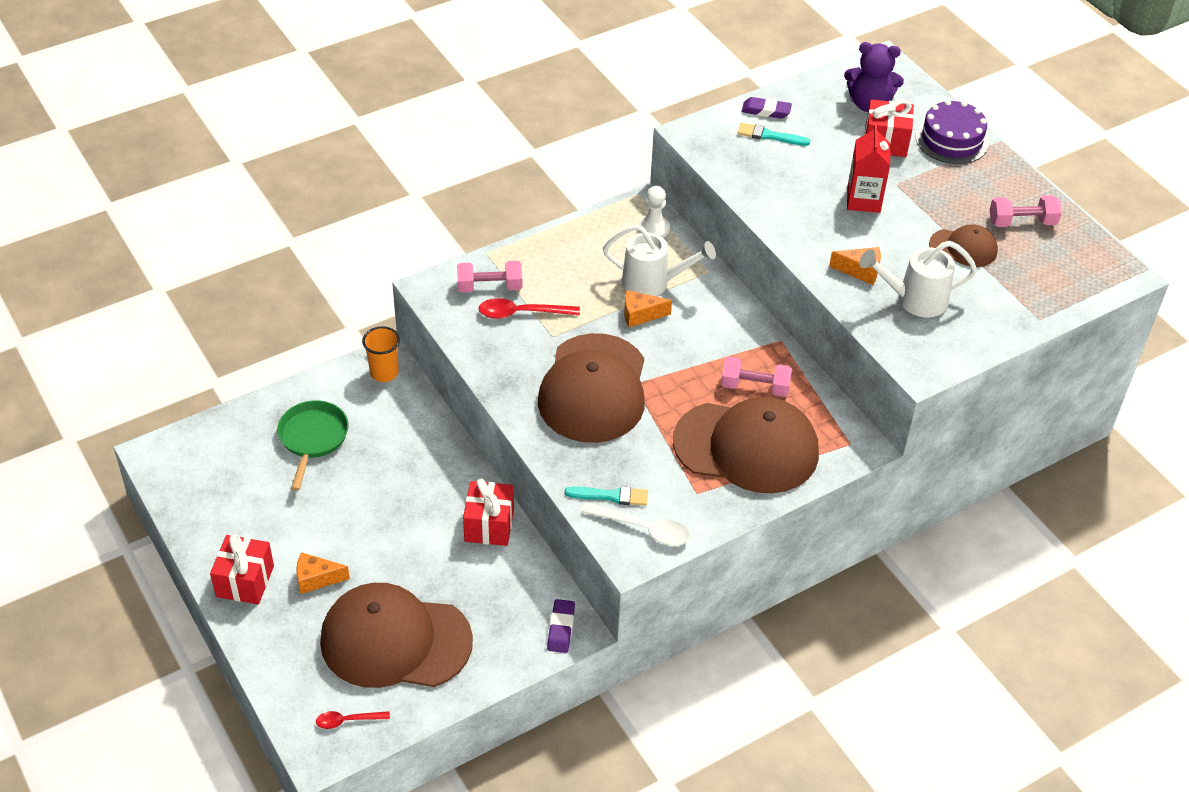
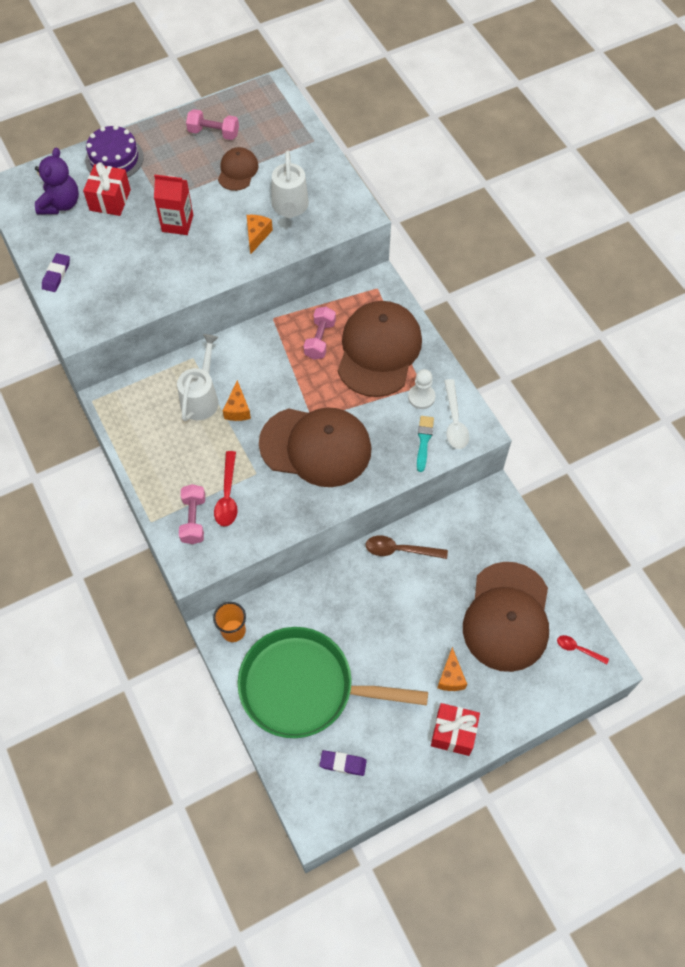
camera: 85 degrees left, 15 degrees up
(312, 439) = (304, 687): green pan -> green pan, size x1.86
(347, 721) = (578, 649): red spoon -> red spoon turned 120 degrees clockwise
(489, 525) = (399, 550): red gift -> brown spoon
(561, 628) = (493, 504): purple eraser -> purple eraser (343, 763)
(644, 529) = (454, 421): white spoon -> white spoon turned 150 degrees clockwise
(653, 228) = (137, 392): white pawn -> white pawn (421, 397)
(769, 136) = (89, 275): turquoise brush -> none
(1022, 222) = (213, 133): pink dumbbell -> pink dumbbell turned 75 degrees counterclockwise

